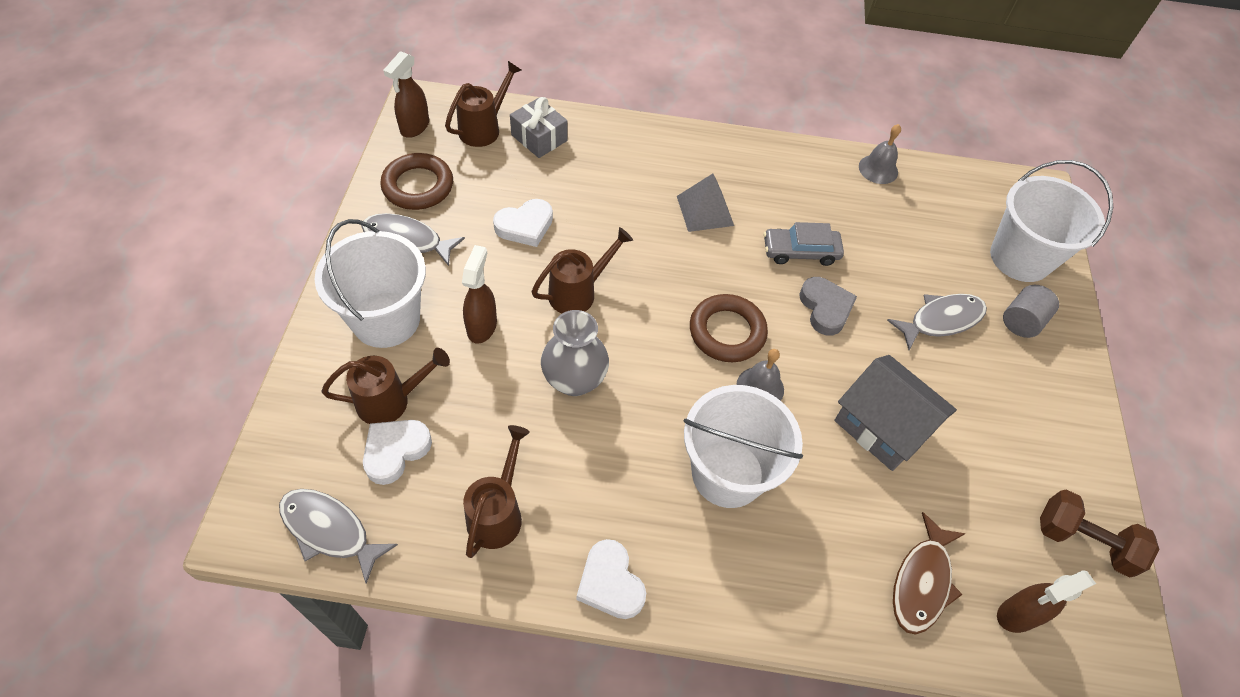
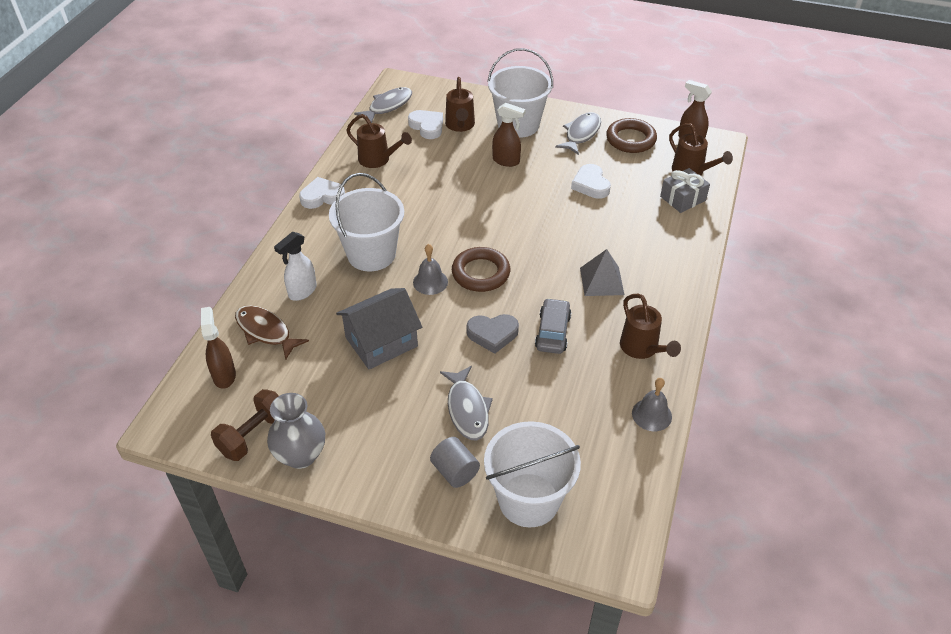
camera: 105 degrees right, 10 degrees down
(574, 380) = (457, 196): grey vase -> grey vase (301, 455)
(578, 292) = (527, 204): brown watering can -> brown watering can (642, 349)
(831, 553) = (302, 292): none -> white spray bottle

